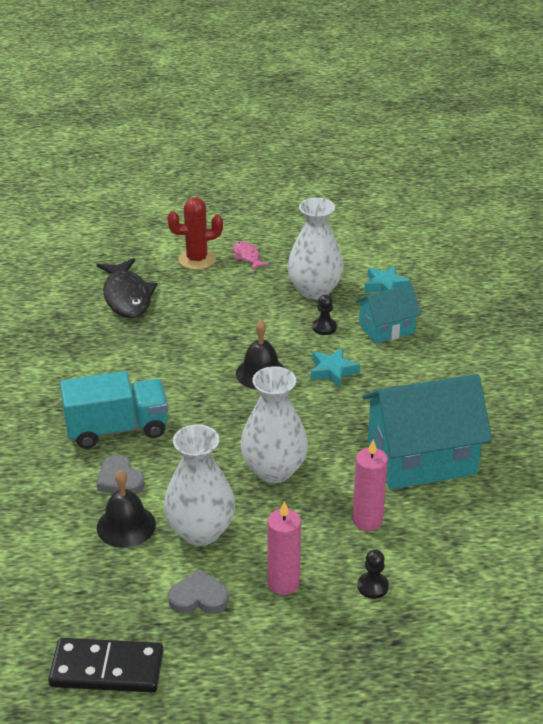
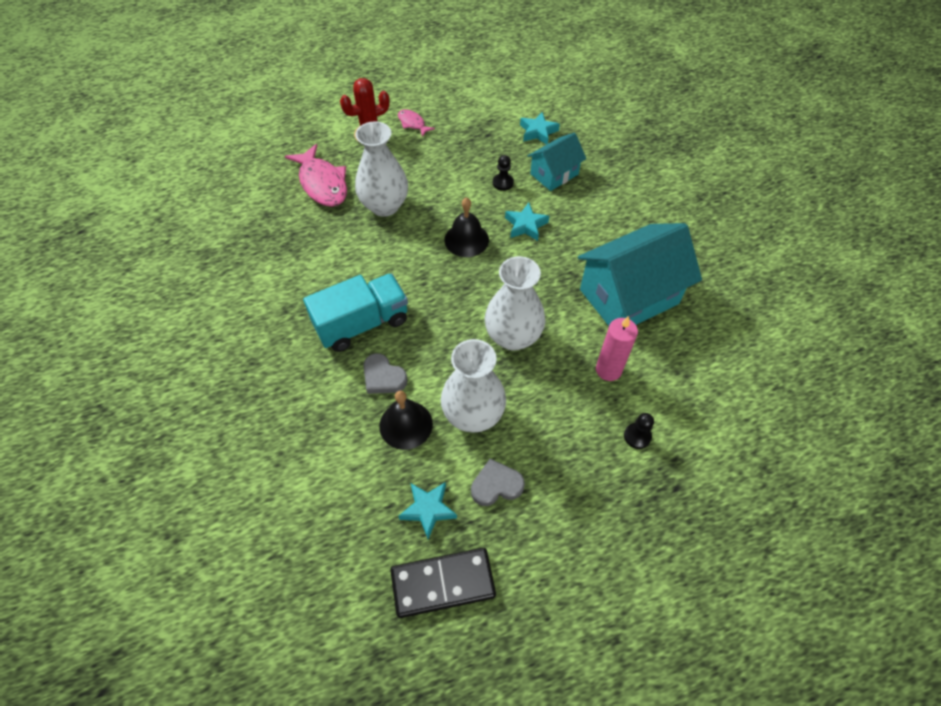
camera: 15 degrees left, 20 degrees up
(118, 603) = (428, 510): none -> turquoise star
(127, 296) = (322, 183): black fish -> pink fish
(283, 583) = (562, 451): pink candle -> none
(314, 290) = (481, 147): white vase -> white vase (384, 206)

